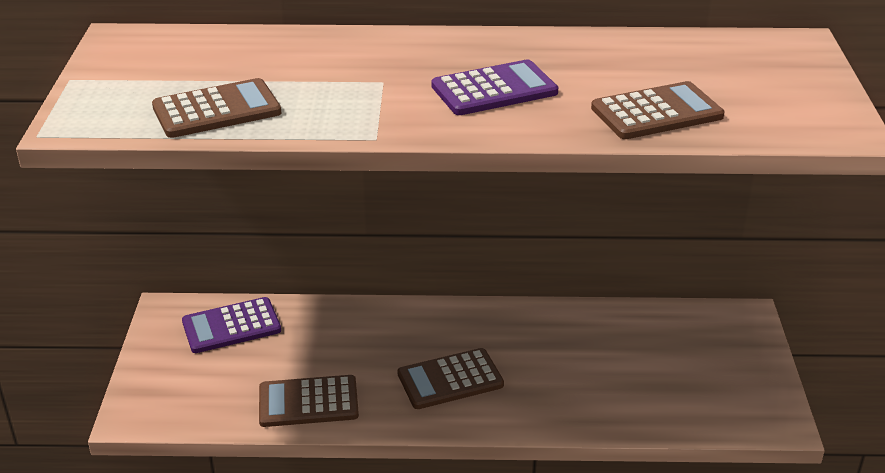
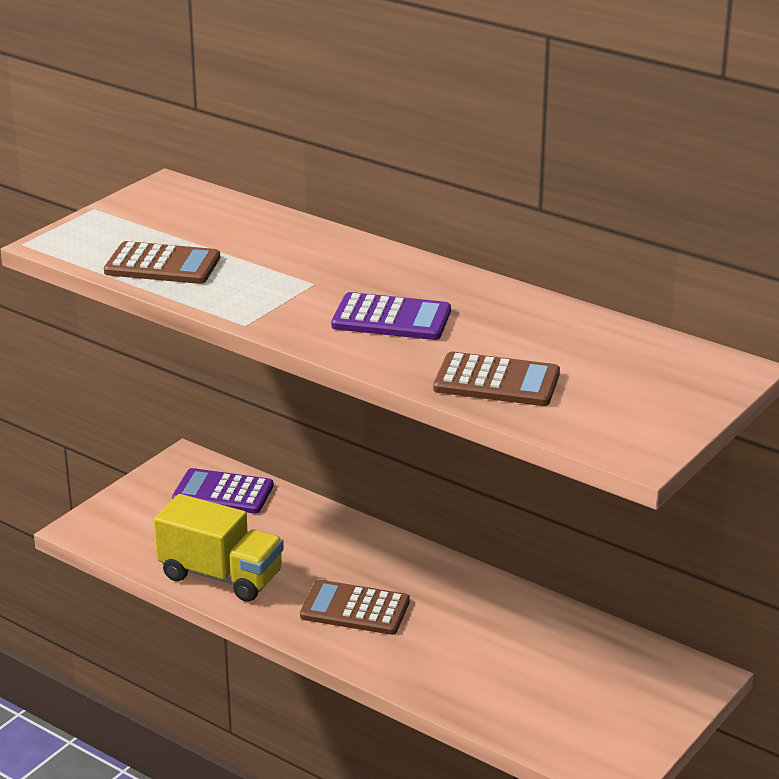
camera: 35 degrees right, 5 degrees down
(308, 402) = (221, 576): brown calculator -> yellow truck

